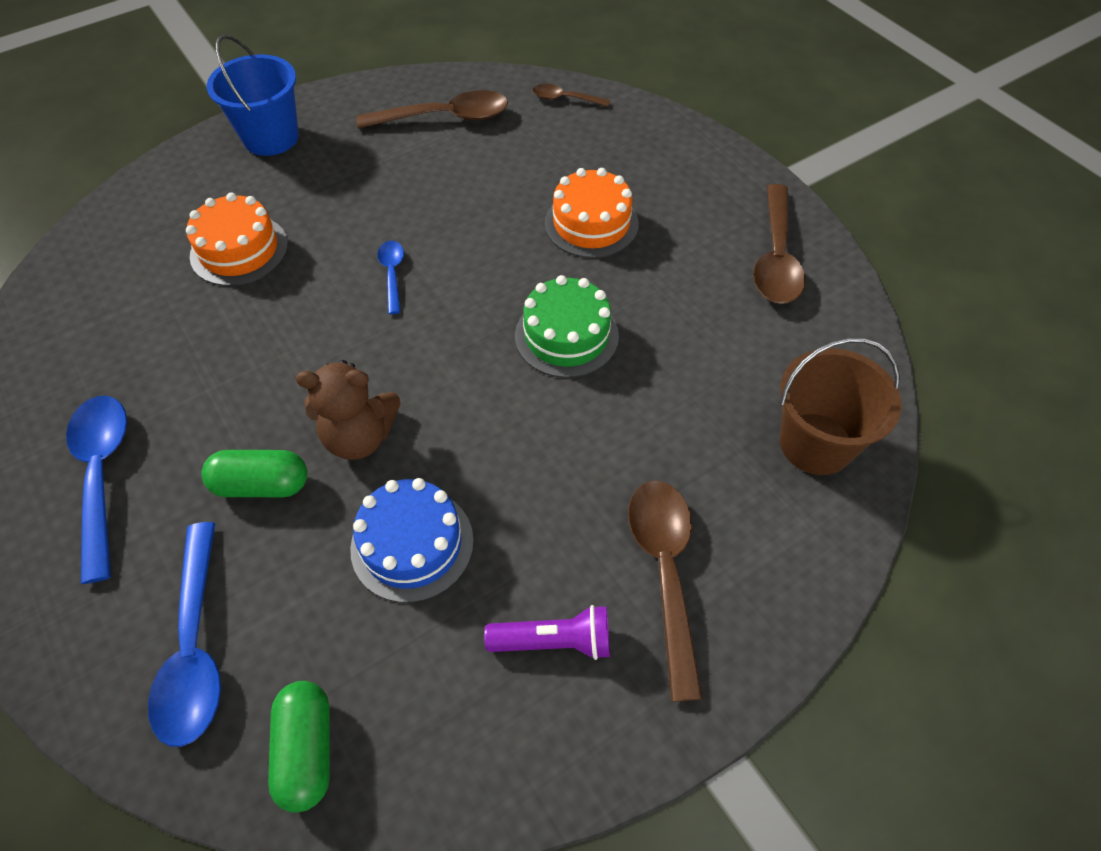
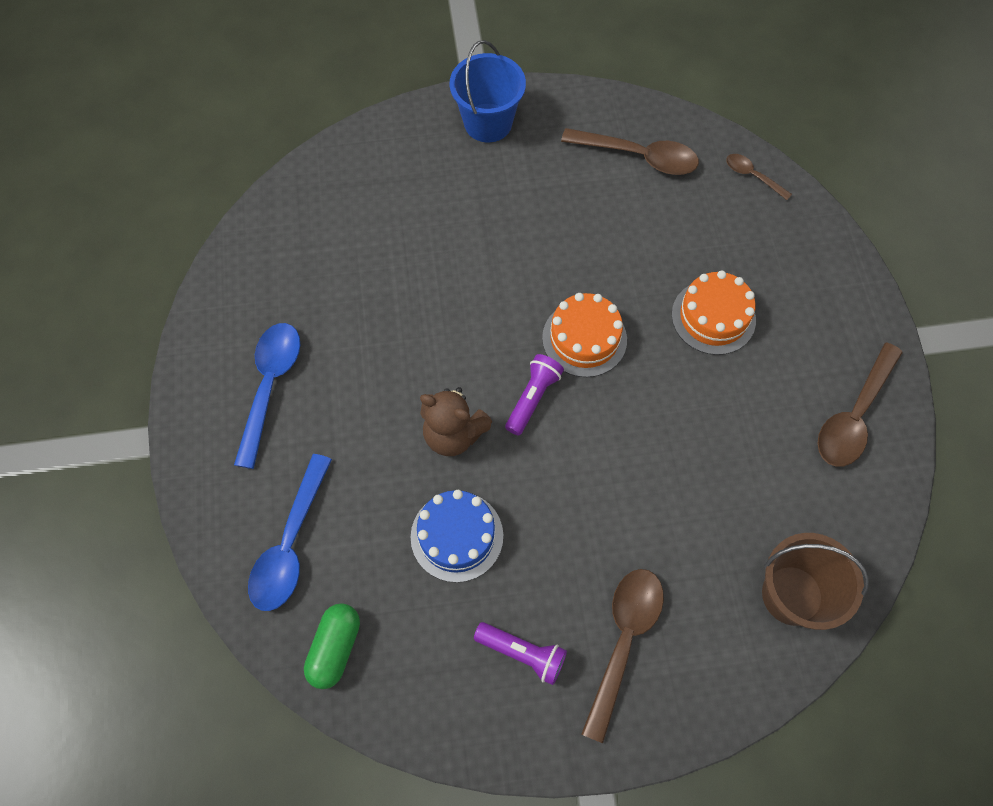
camera: 25 degrees right, 10 degrees up
(239, 250) = (425, 228): orange cake -> orange cake (584, 338)
(262, 485) = (372, 442): green capsule -> none
(392, 274) = (532, 300): blue spoon -> none
(436, 365) = (532, 398): none -> purple flashlight
(566, 335) = (643, 415): green cake -> none

